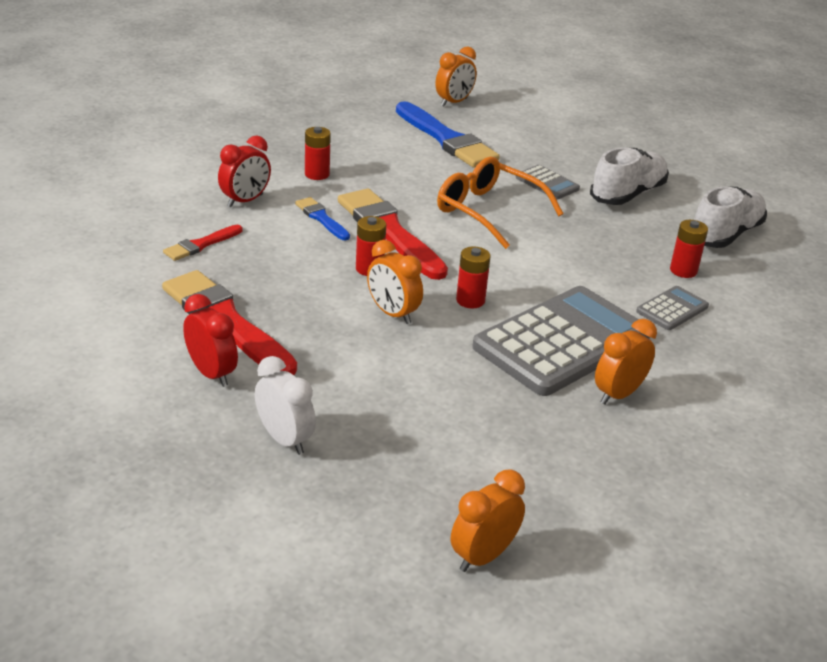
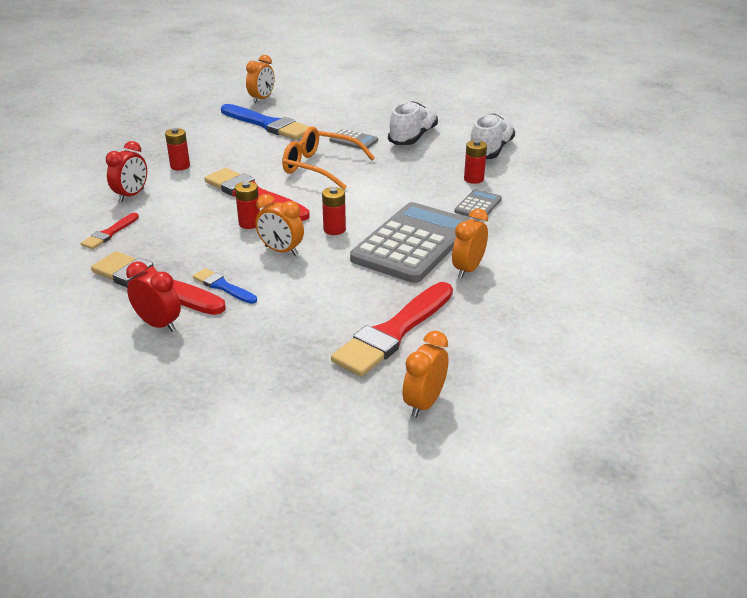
camera: 15 degrees left, 0 degrees up
(285, 440) = (238, 358): white clock -> none
(321, 218) = (197, 196): blue brush -> blue brush (223, 286)
(485, 454) = (393, 332): none -> red brush

